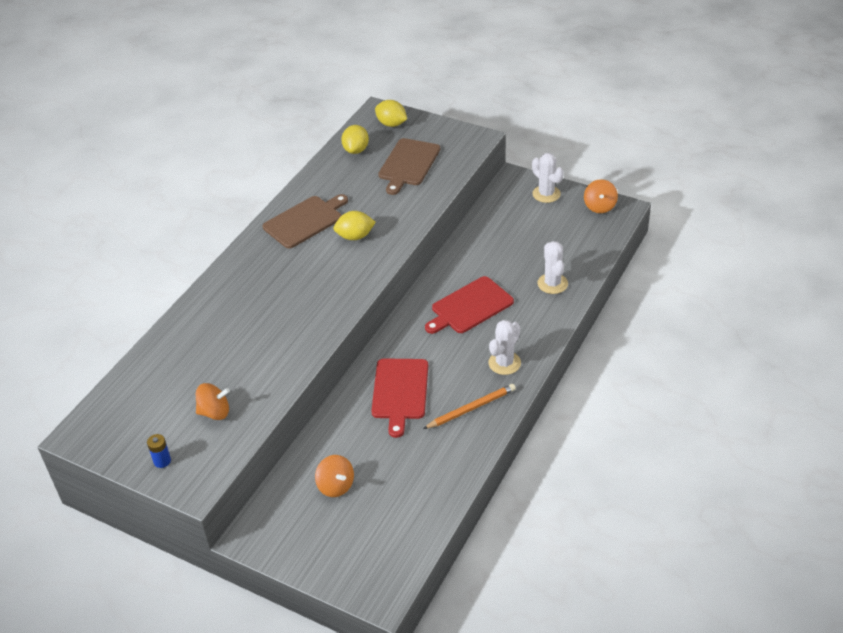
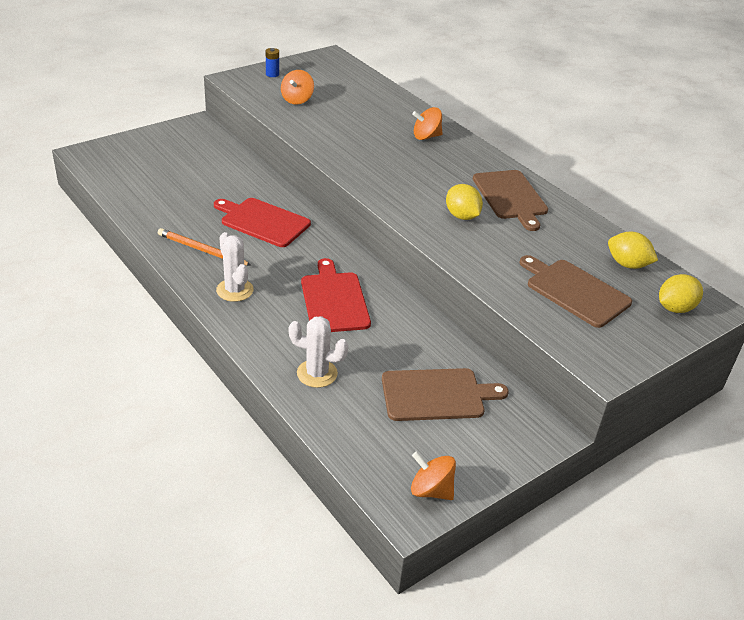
camera: 110 degrees right, 5 degrees down
(336, 486) = (200, 164): orange spinning top -> orange spinning top (426, 136)
(355, 236) = (462, 216): yellow lemon -> yellow lemon turned 45 degrees counterclockwise
(471, 408) = (202, 250): orange pencil -> orange pencil turned 120 degrees clockwise
(523, 227) = (436, 395): none -> brown cutting board
(546, 194) = (493, 448): white cactus -> none

